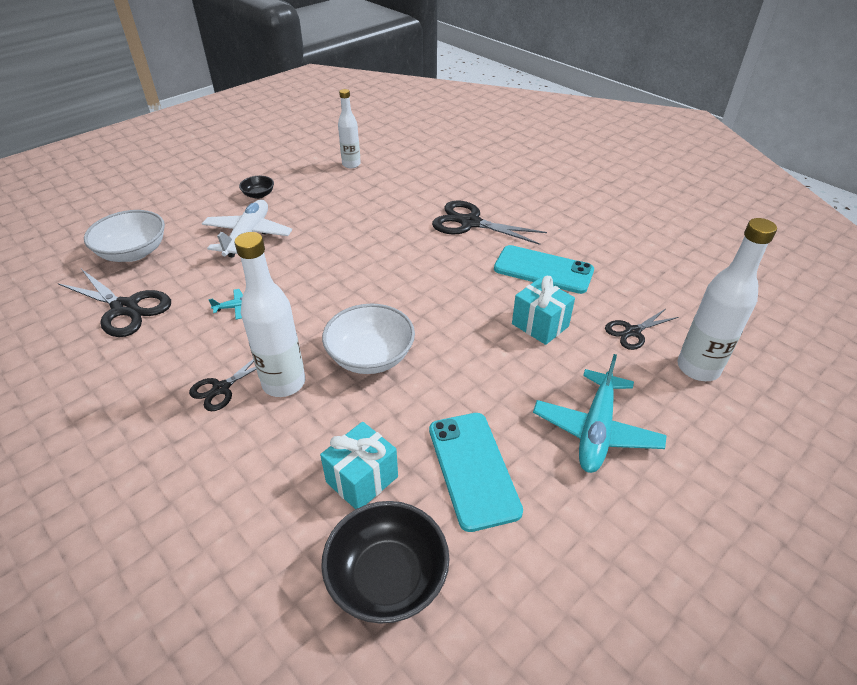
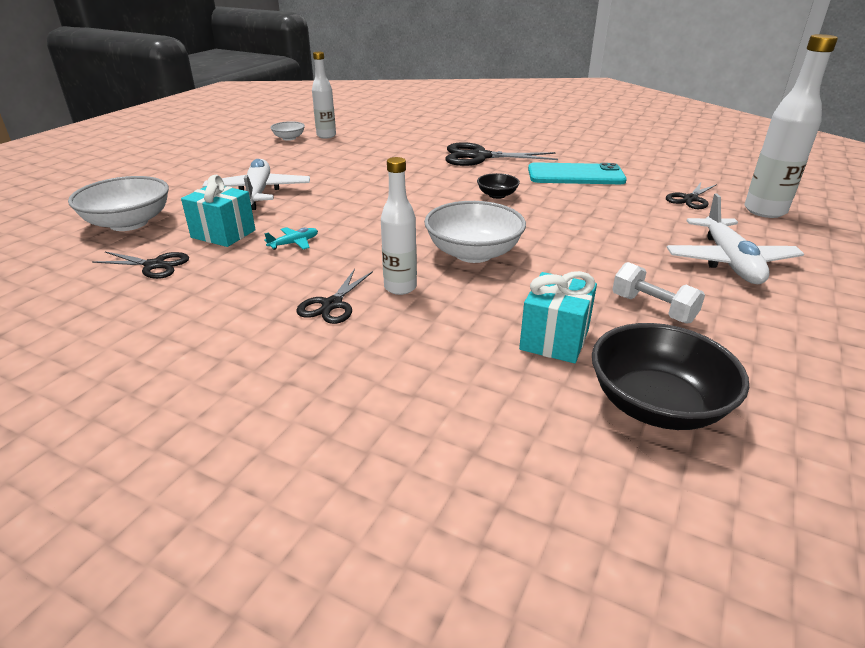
camera: 20 degrees left, 10 degrees down
(125, 308) = (155, 265): black scissors -> black scissors, size x0.58
(259, 195) = (244, 165): black bowl -> black bowl (497, 195)
(284, 383) = (400, 287): white bottle -> white bottle, size x0.65
(317, 162) = (289, 138): none -> white bowl
(473, 469) = (652, 308): turquoise phone -> white dumbbell
(540, 325) = (609, 207): turquoise gift -> turquoise gift (223, 234)
(596, 430) = (729, 261): turquoise plane -> white plane

